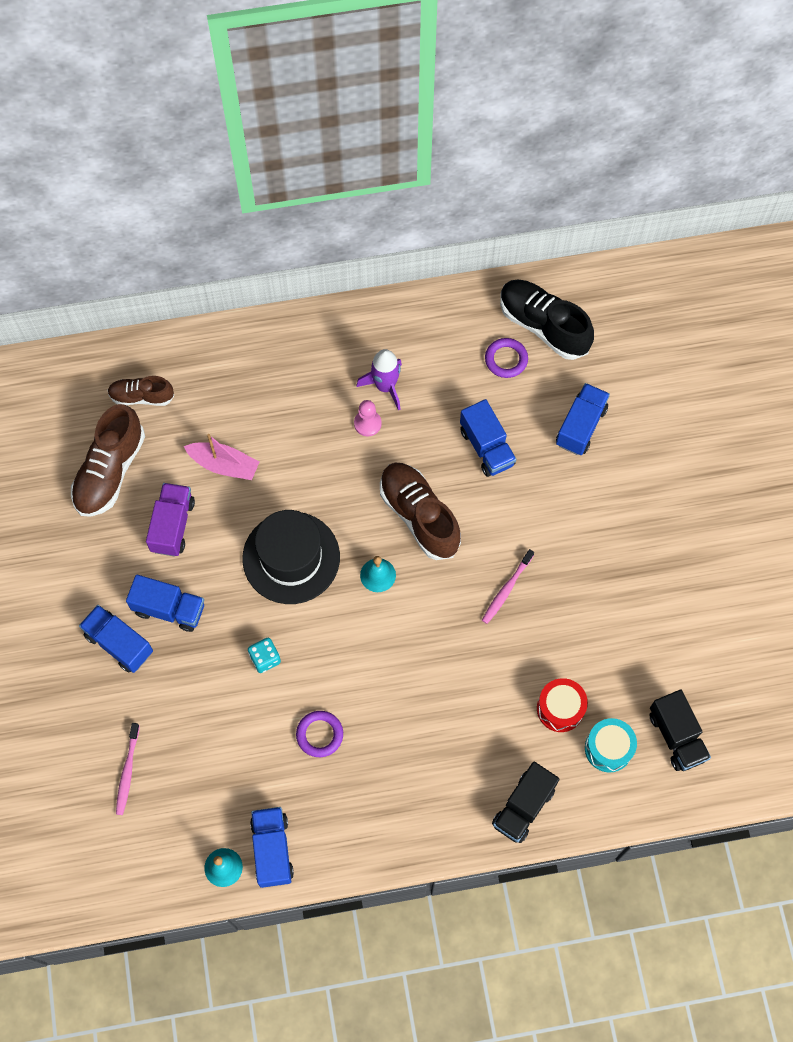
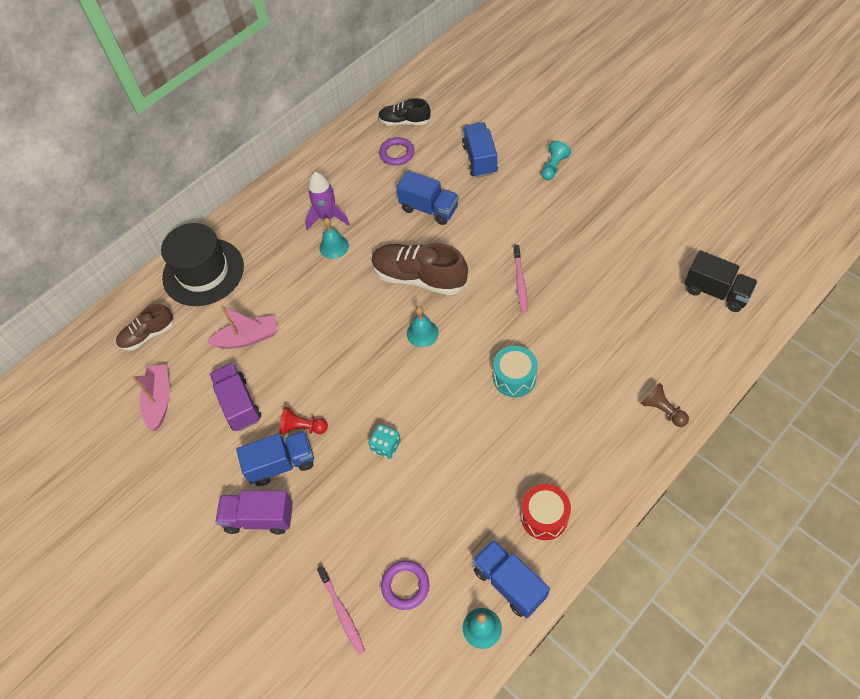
camera: 30 degrees left, 10 degrees down
(110, 471) = (159, 400): brown shoe -> pink boat
(119, 643) = (259, 518): blue truck -> purple truck
(210, 588) = (303, 427): none -> red pawn
(291, 557) = (349, 364): black hat -> black hat (203, 272)
(319, 734) = (473, 469): purple ring -> purple ring (405, 586)
(367, 423) = (334, 246): pink pawn -> turquoise bell
(523, 807) = (662, 410): black truck -> brown pawn
(543, 326) = (404, 122): black shoe -> black shoe, size x0.59
(560, 708) = (625, 329): red drum -> red drum (544, 517)
(608, 748) = (681, 331): turquoise drum -> turquoise drum (514, 378)
(645, 489) = (553, 167): none -> turquoise pawn

